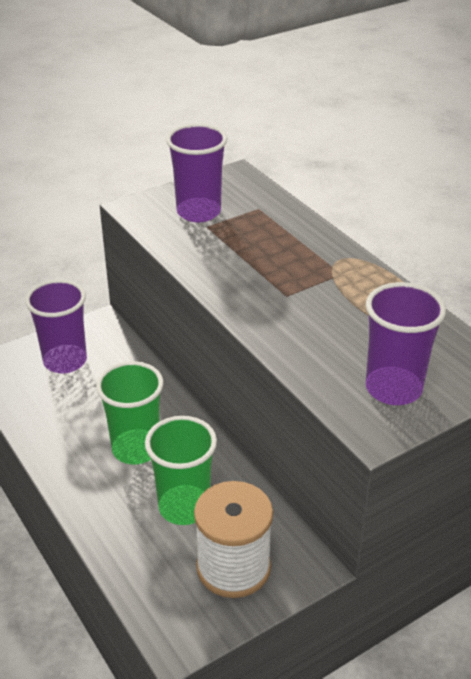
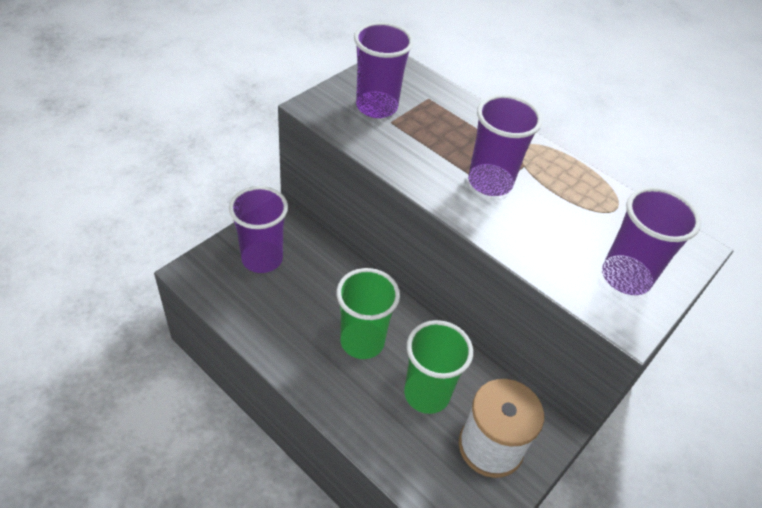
camera: 20 degrees left, 10 degrees up
(285, 288) = (490, 182): none -> purple cup

